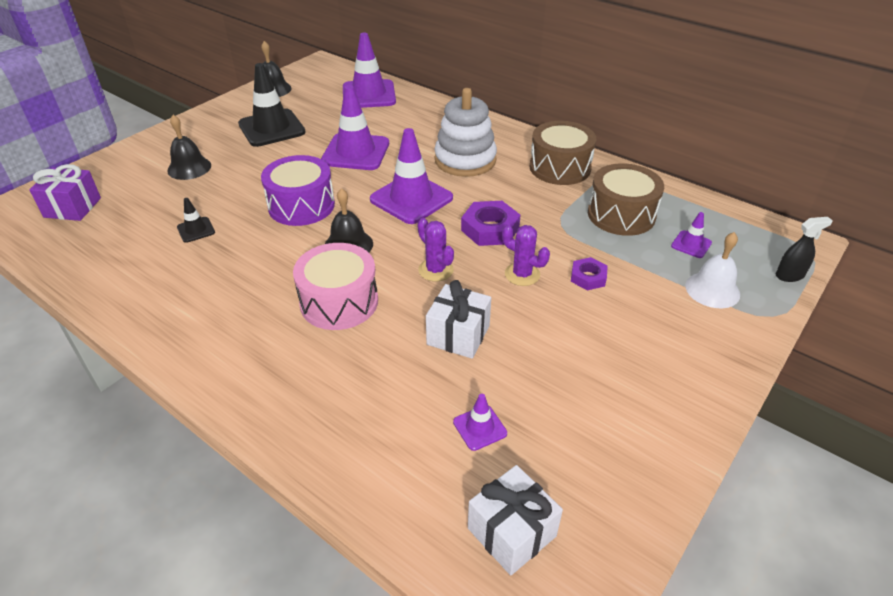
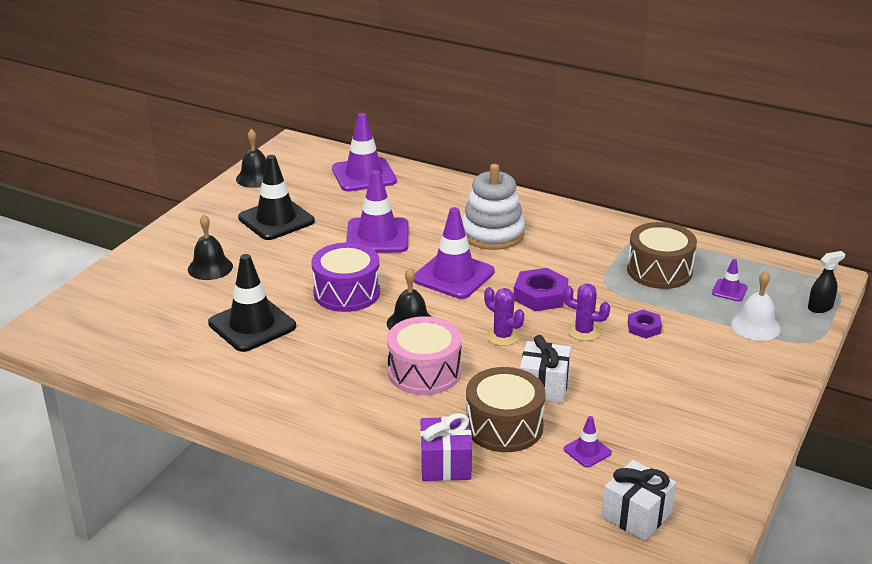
camera: 10 degrees left, 10 degrees down
(72, 207) = (110, 317): purple gift -> purple gift (445, 464)
(196, 230) = (252, 325): black traffic cone -> black traffic cone, size x2.14
(560, 167) = (588, 232): brown drum -> brown drum (504, 426)

